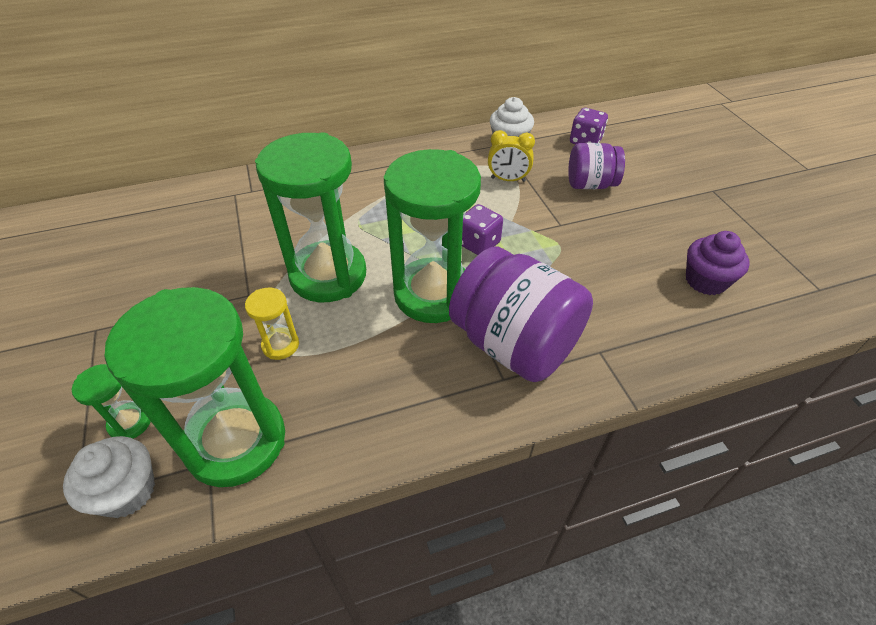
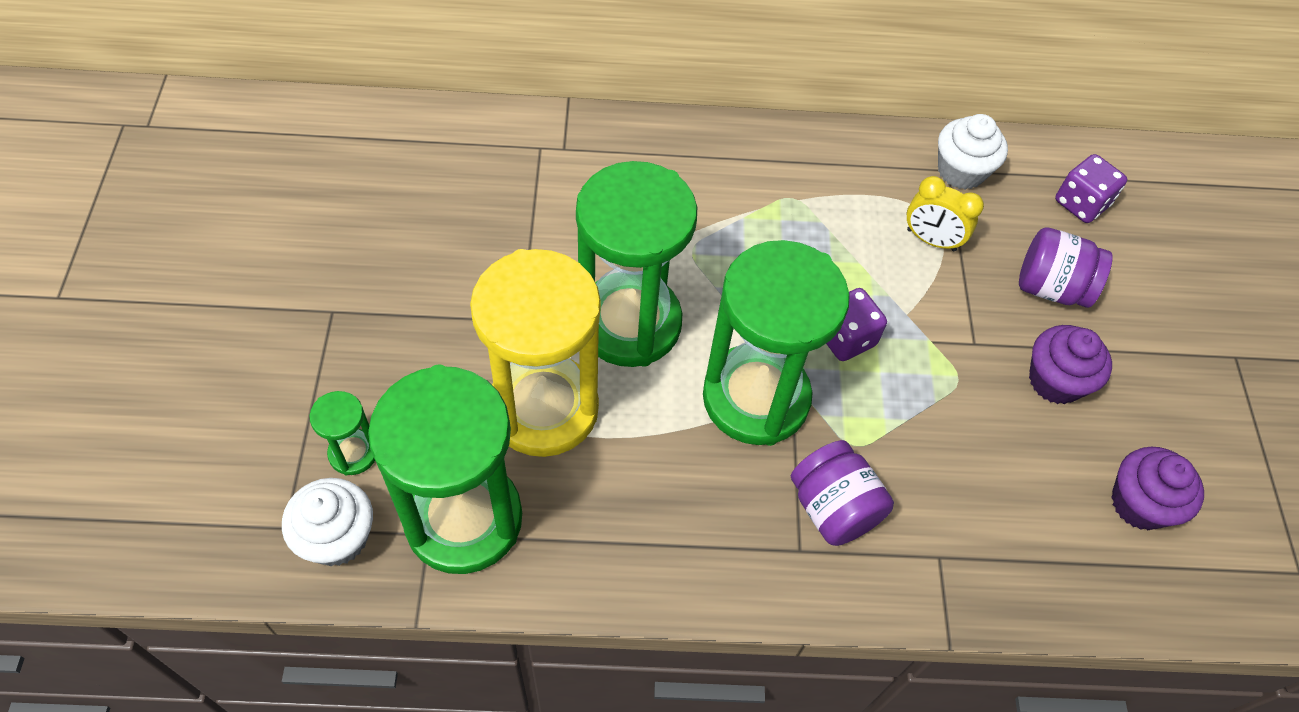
camera: 15 degrees right, 10 degrees up
(280, 345) = (543, 408): yellow hourglass -> yellow hourglass, size x2.33
(514, 344) = (833, 508): purple jar -> purple jar, size x0.58
(618, 230) = (1055, 381): none -> purple cupcake

